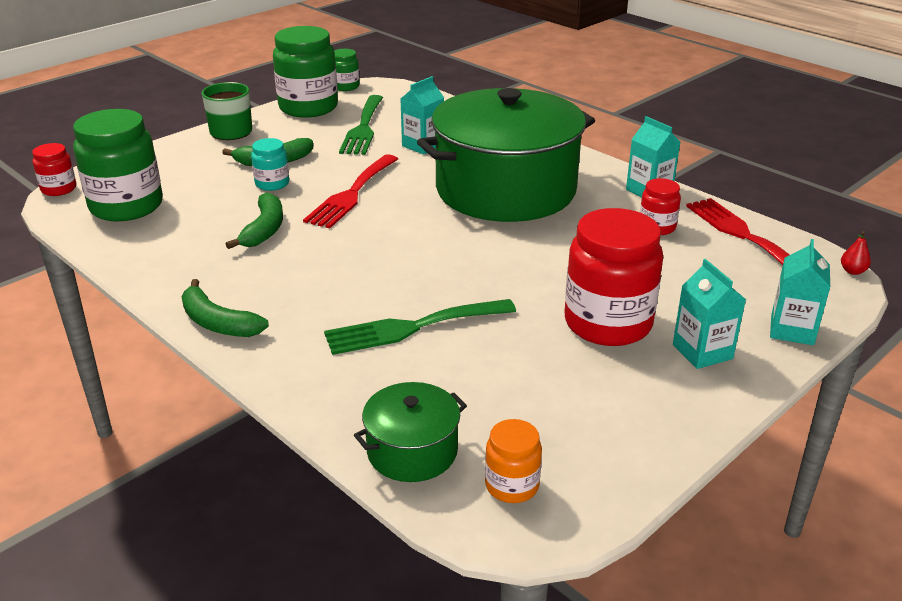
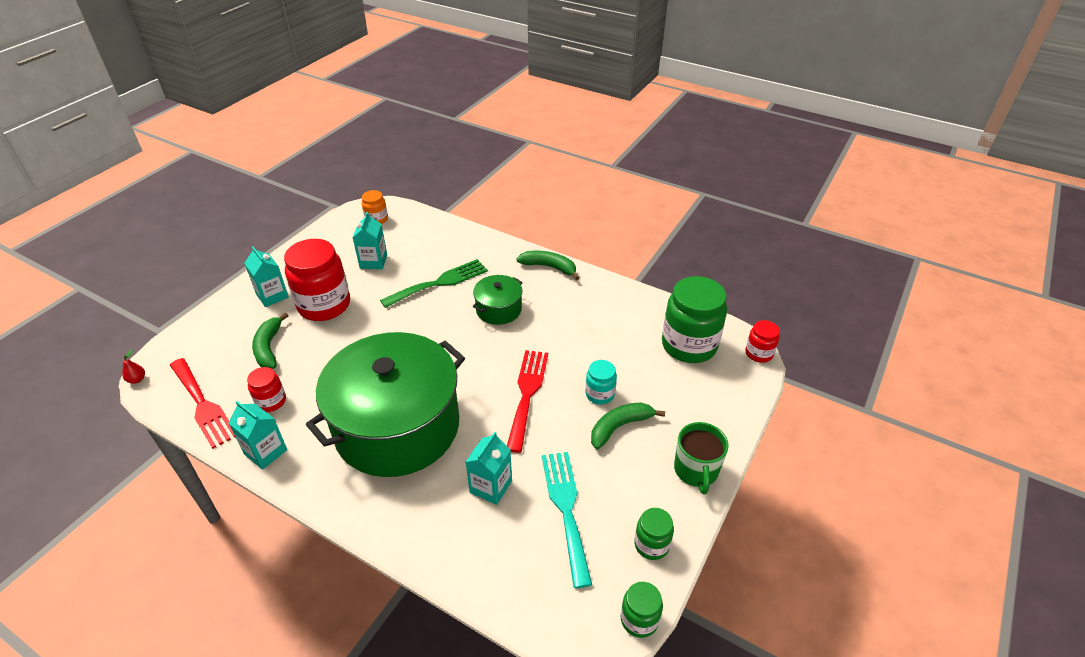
camera: 165 degrees right, 10 degrees up
(264, 229) = (571, 341): green banana -> green banana (269, 348)
(308, 107) = (651, 545): green jar -> green jar, size x0.49
(363, 128) = (566, 509): green fork -> turquoise fork
(412, 451) = (422, 225): green pot -> green pot (498, 309)
(792, 330) = (211, 320): turquoise carton -> turquoise carton (373, 261)

